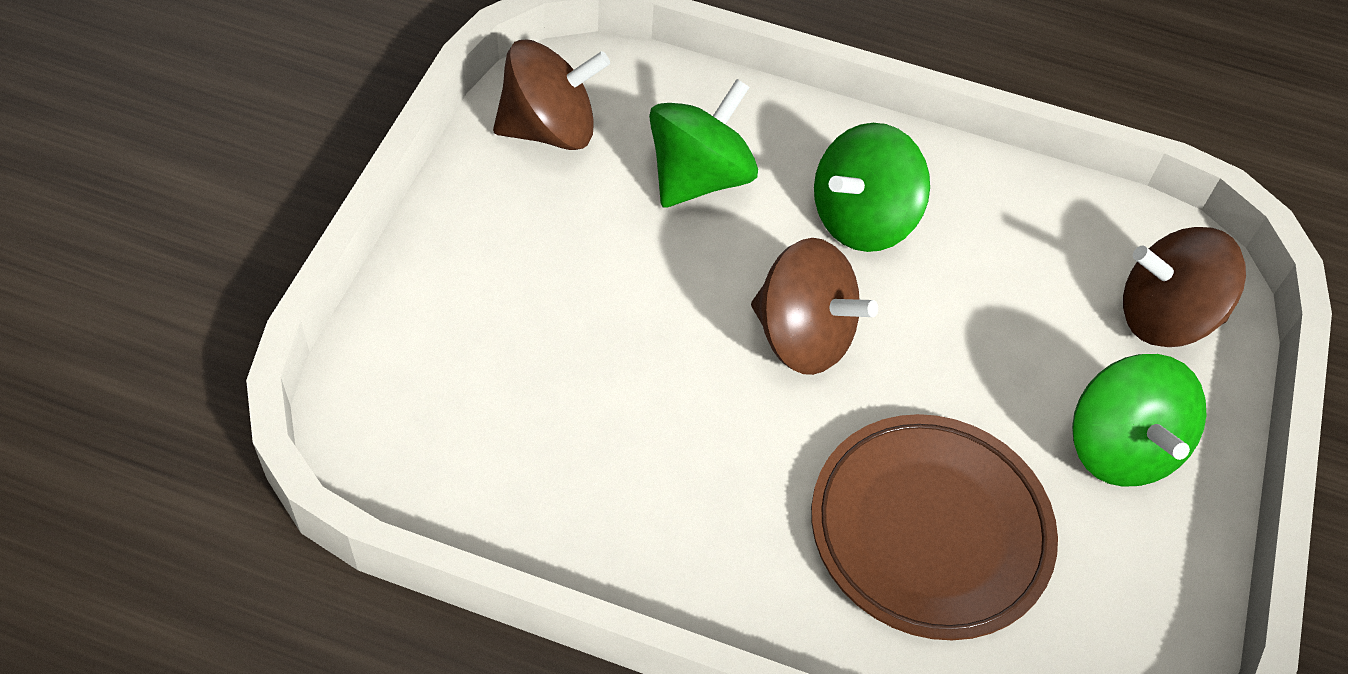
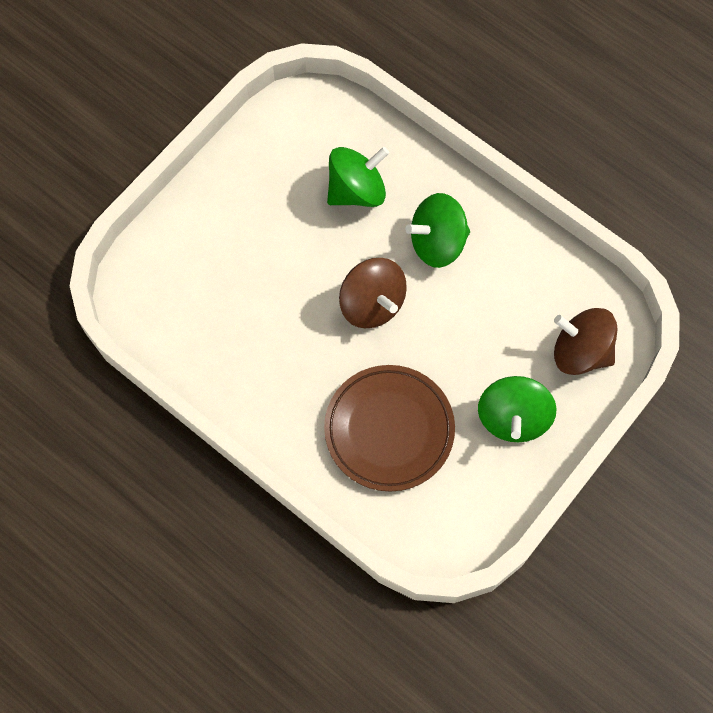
camera: 25 degrees right, 15 degrees up
(550, 129) = (285, 136): brown spinning top -> none

